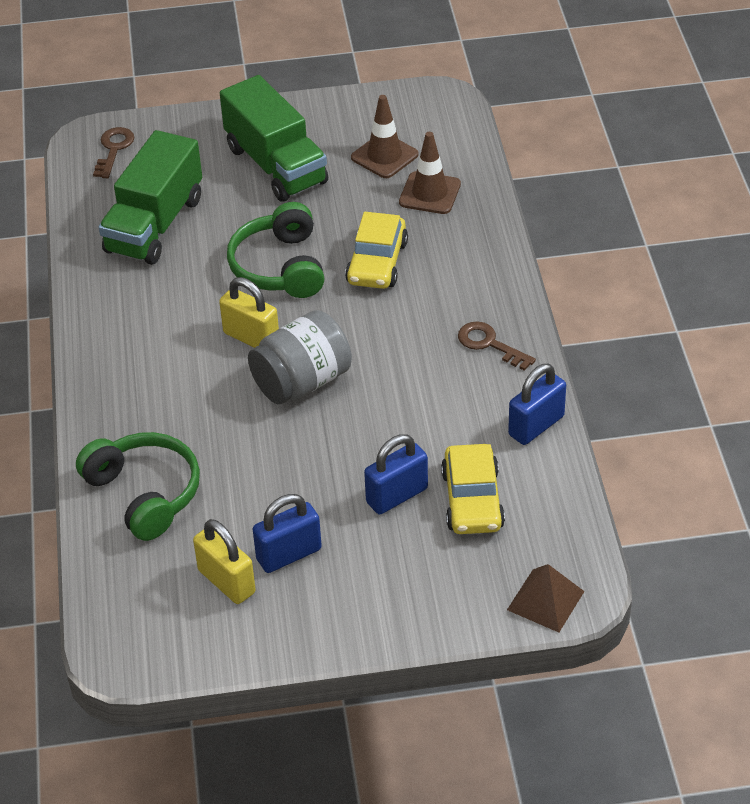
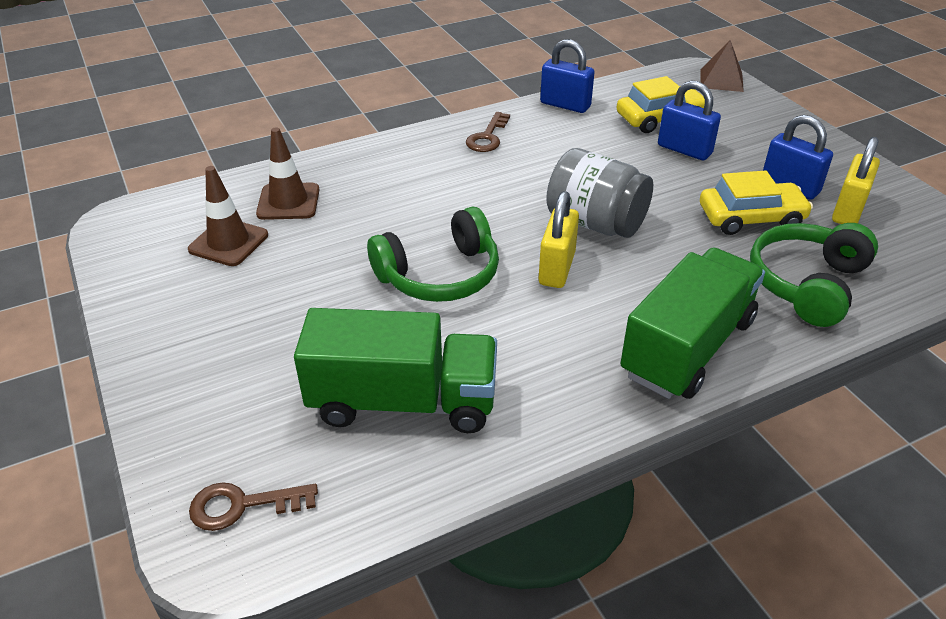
camera: 110 degrees left, 5 degrees down
(276, 165) = (257, 321): green truck -> green truck (687, 347)
(377, 262) = (407, 213): yellow car -> yellow car (751, 218)

